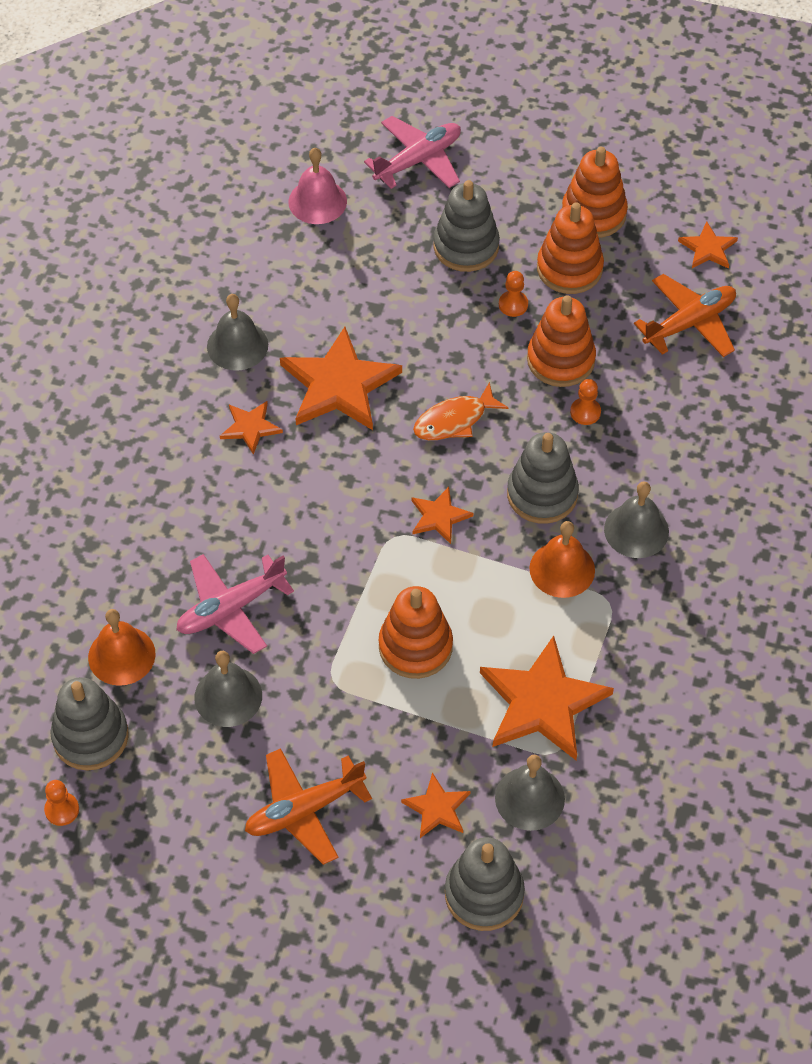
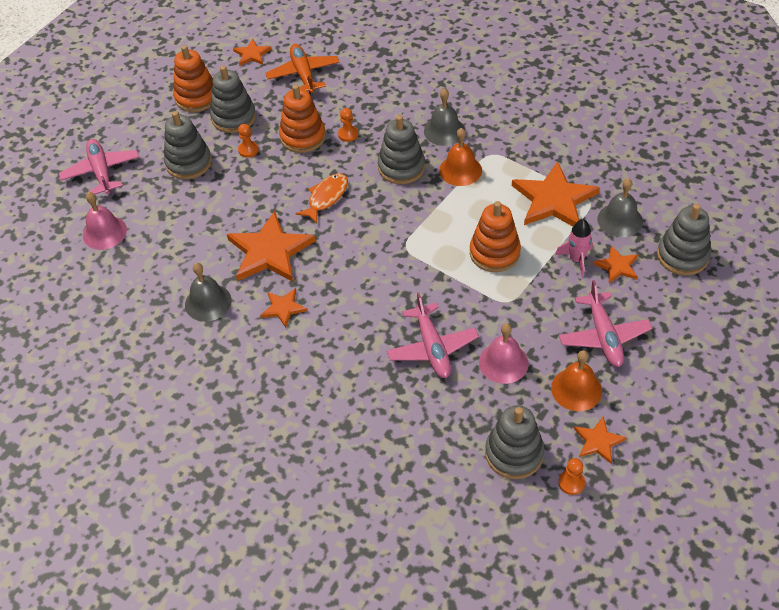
camera: 70 degrees left, 5 degrees down
(121, 655) = (450, 421): orange bell -> orange bell (576, 389)
(228, 696) = (503, 362): grey bell -> pink bell
(304, 810) = (603, 336): orange plane -> pink plane
(434, 753) = (576, 259): none -> pink rocket
(439, 517) = (399, 220): orange star -> orange star (598, 441)
(454, 420) = (326, 197): orange fish -> orange fish turned 135 degrees counterclockwise
(569, 268) = (234, 117): orange stacking toy -> grey stacking toy

